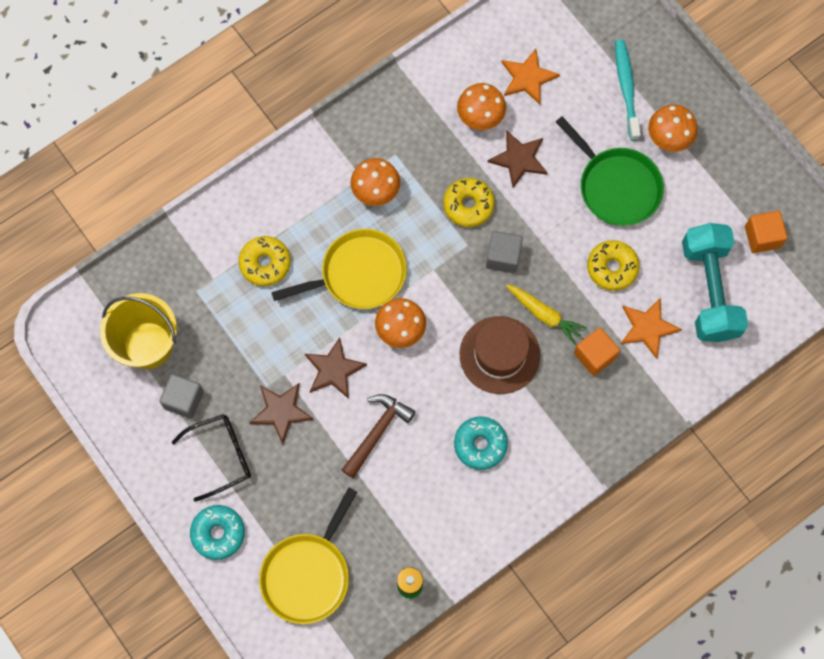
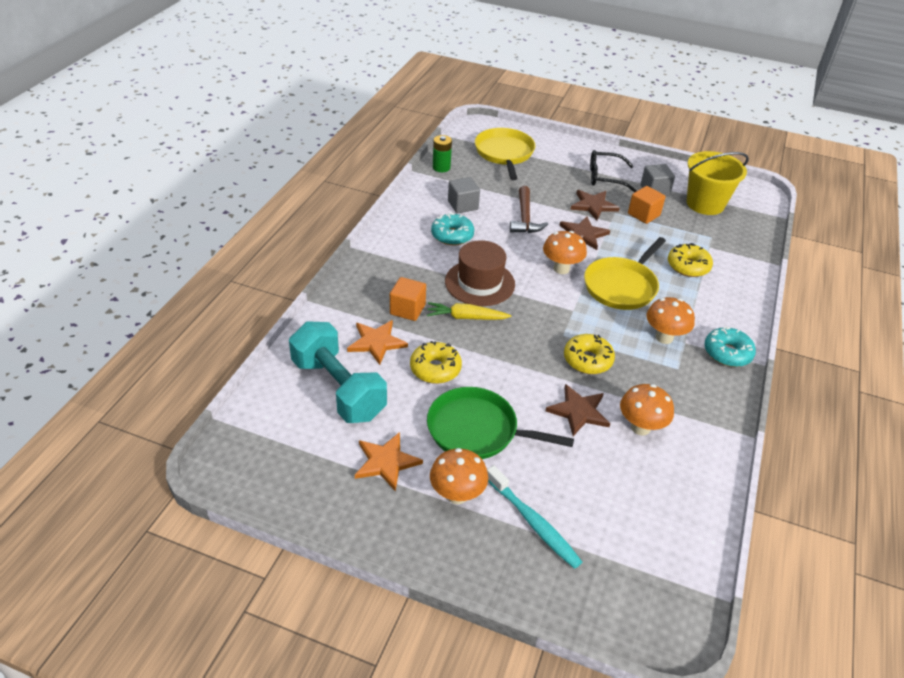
camera: 145 degrees right, 30 degrees down
(218, 533) = (570, 151): turquoise donut -> turquoise donut (727, 353)
(221, 456) = (605, 177): black glasses -> black glasses turned 60 degrees clockwise
(503, 257) = (529, 339): grey cube -> grey cube (463, 205)
(528, 78) = (633, 483): orange star -> orange star (386, 462)
(762, 237) = (310, 452): orange cube -> orange cube (643, 214)

